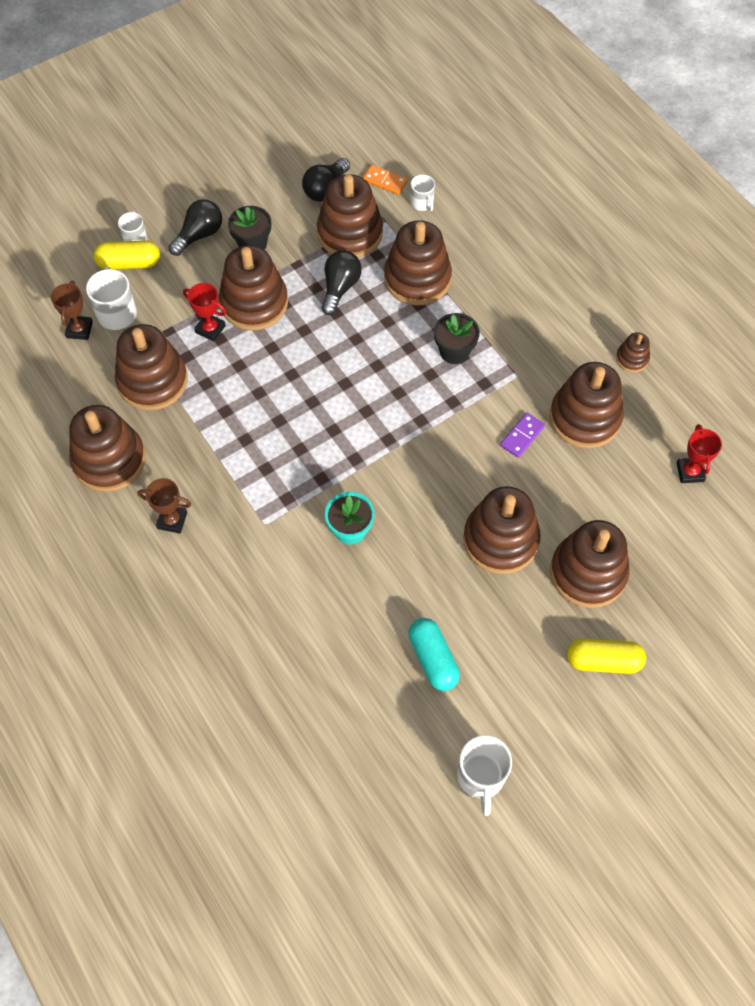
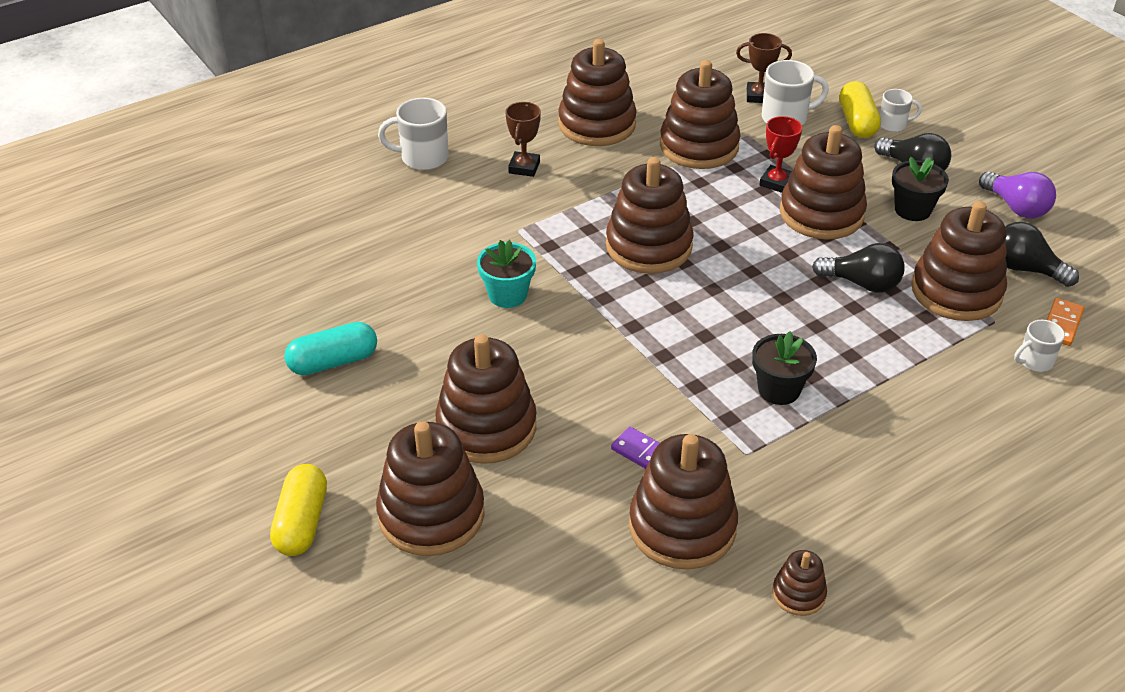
camera: 90 degrees right, 20 degrees down
(253, 180) = (1016, 207): none -> purple light bulb
(417, 279) = (895, 355): brown stacking toy -> brown stacking toy (649, 246)
(481, 777) = (181, 399): white mug -> white mug (423, 157)
(690, 472) = (592, 653): red trophy -> none

